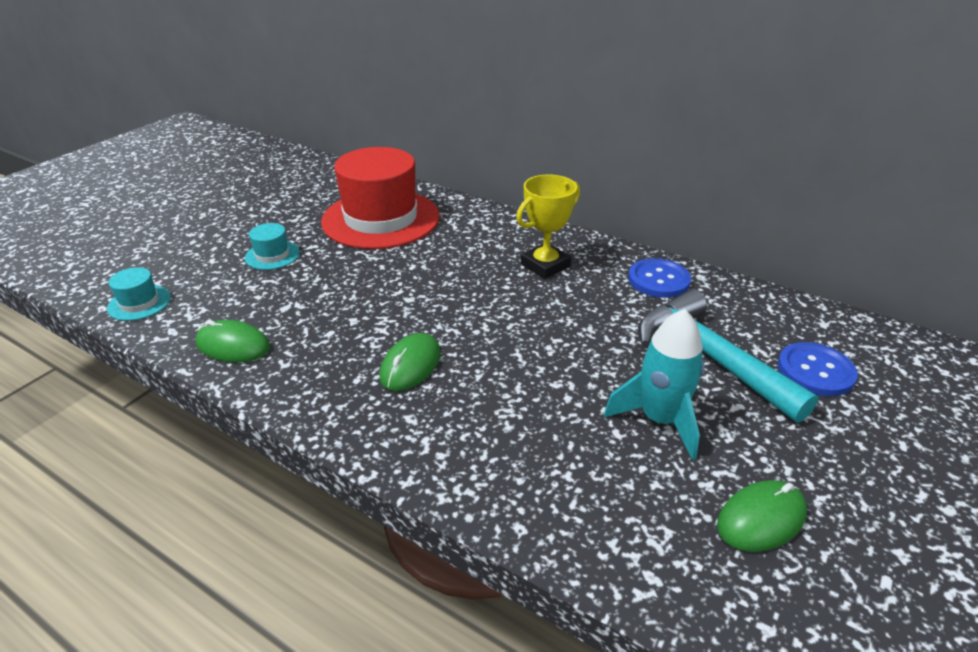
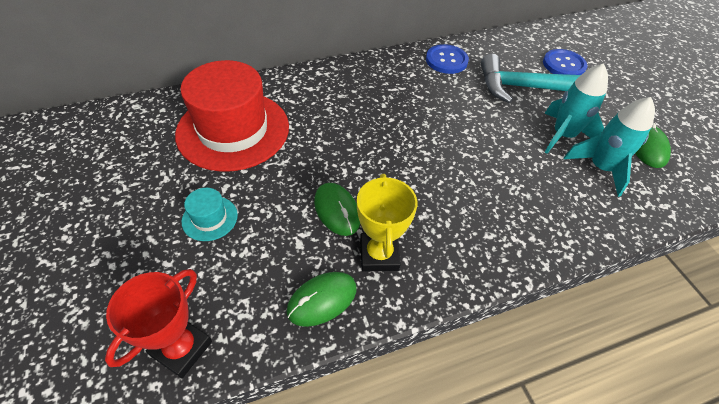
camera: 55 degrees left, 15 degrees up
(139, 303) = (181, 348): turquoise hat -> red trophy
(410, 365) = (436, 208): green mouse -> green mouse (337, 210)
(545, 265) = (386, 90): yellow trophy -> yellow trophy (379, 255)
(642, 477) = (600, 168): none -> turquoise rocket

